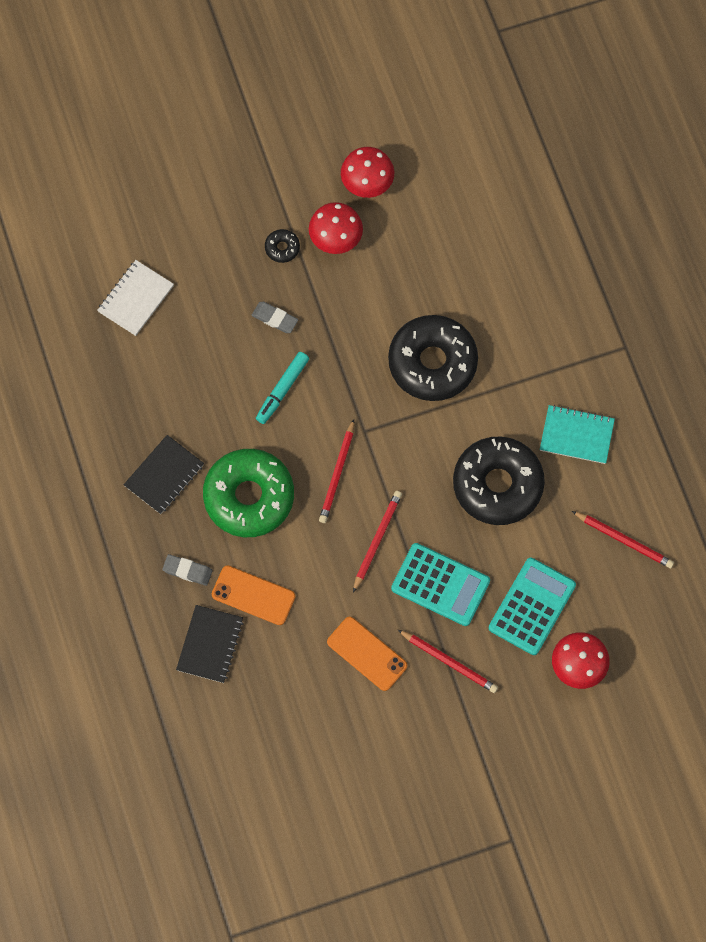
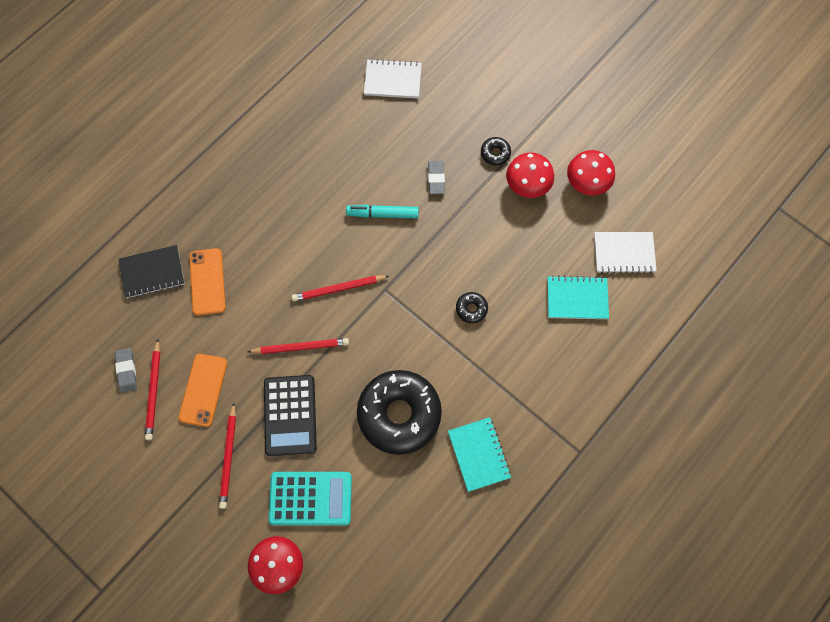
camera: 60 degrees right, 0 degrees up
(164, 475) = (268, 171): black notebook -> none
(187, 571) = (202, 226): grey eraser -> grey eraser (127, 371)
(249, 497) = (284, 237): green donut -> none
(432, 363) = (471, 309): black donut -> black donut, size x0.40
(440, 585) = (290, 415): turquoise calculator -> black calculator
(459, 194) = (624, 253): none -> white notebook
(479, 262) = (577, 298): none -> turquoise notebook
(623, 540) = (410, 544): red pencil -> red pencil (154, 391)

